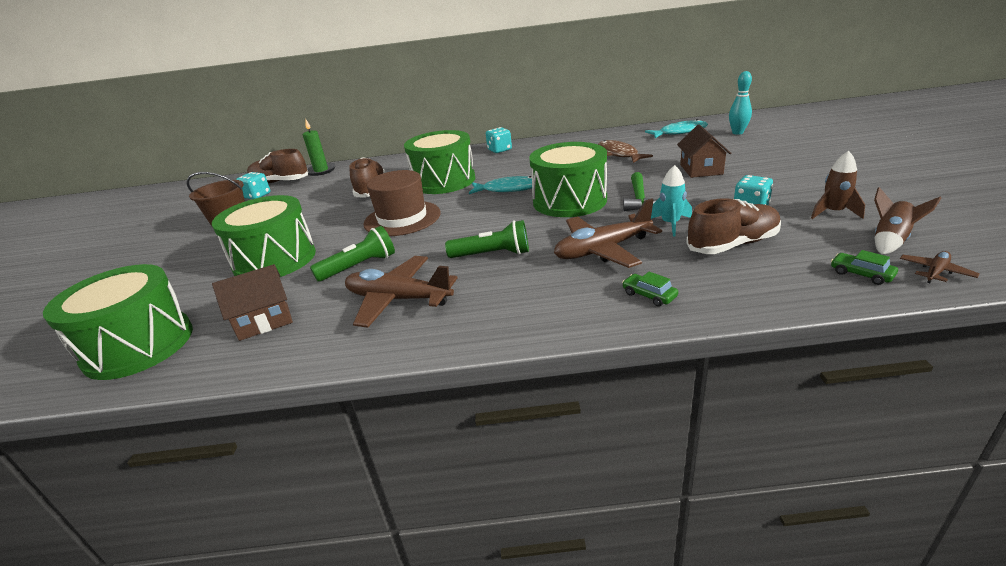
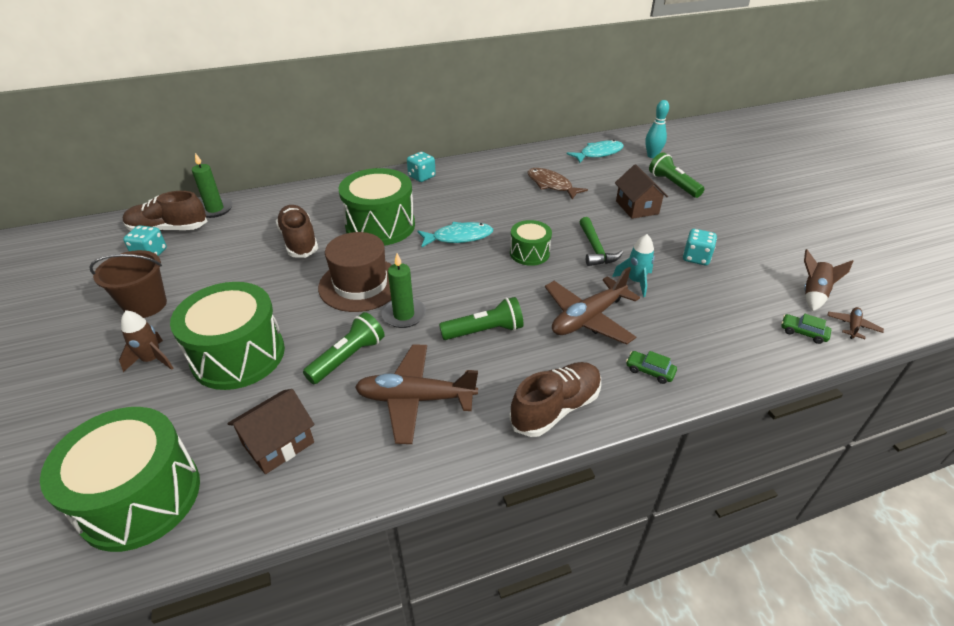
camera: 20 degrees left, 10 degrees up
(426, 240) = (404, 315): none -> green candle
(569, 201) = (529, 253): green drum -> green drum, size x0.55
(733, 245) = (697, 305): brown shoe -> brown shoe (556, 408)
(750, 153) = (673, 184): none -> green flashlight
(833, 212) = (763, 262): brown rocket -> brown rocket (152, 360)

